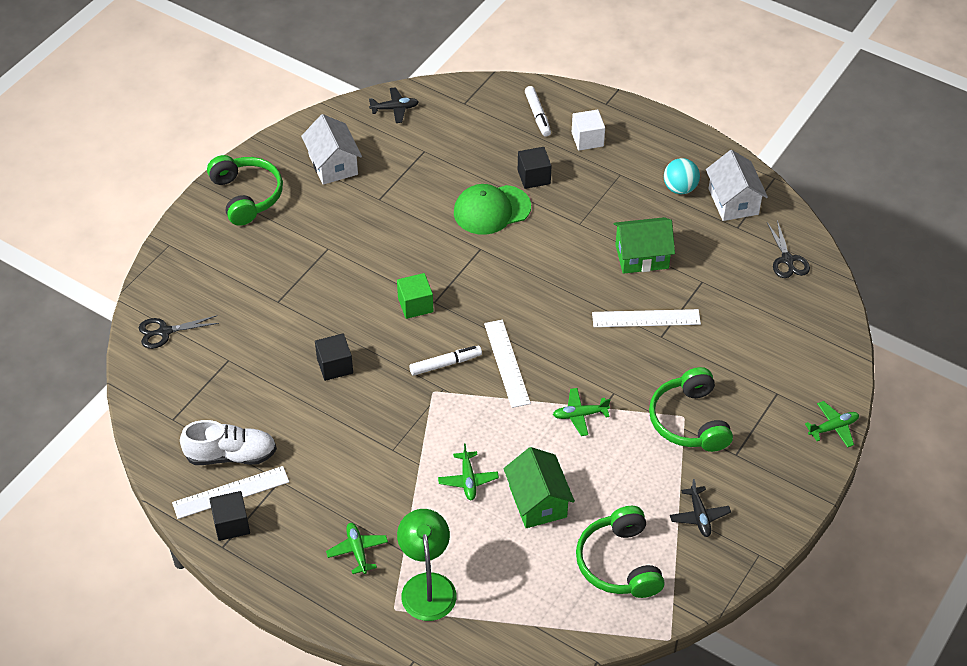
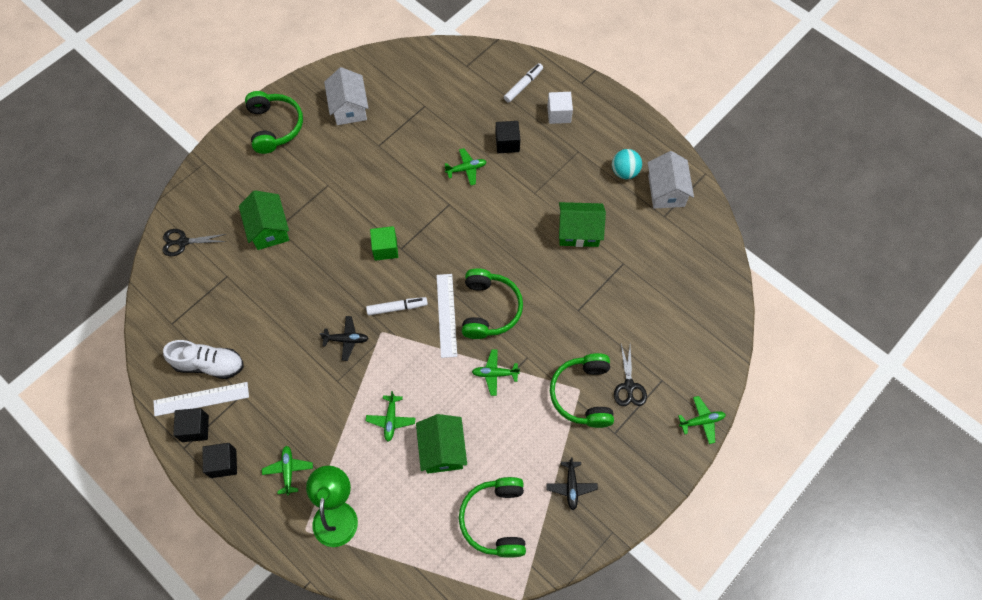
camera: 10 degrees right, 15 degrees up
(267, 304) = (269, 229): none -> green house
(335, 366) = (309, 295): black cube -> black cube (223, 463)
(395, 109) = (410, 63): black plane -> black plane (346, 340)
(491, 210) = (466, 169): green cap -> green plane
(537, 115) = (523, 85): white marker -> white marker turned 135 degrees counterclockwise
(556, 350) = (489, 309): none -> green headphones
(646, 318) = (569, 291): white ruler -> none
(787, 260) = (699, 254): black scissors -> black scissors (629, 386)

